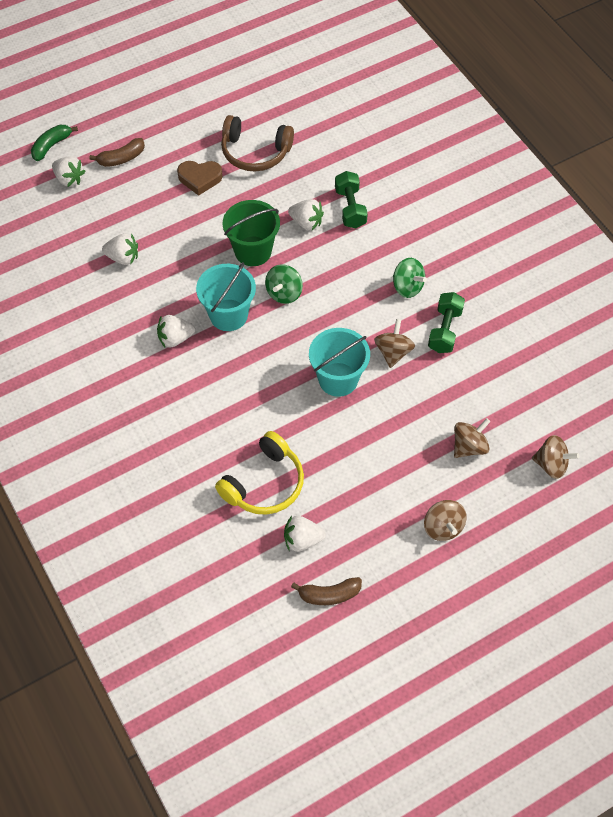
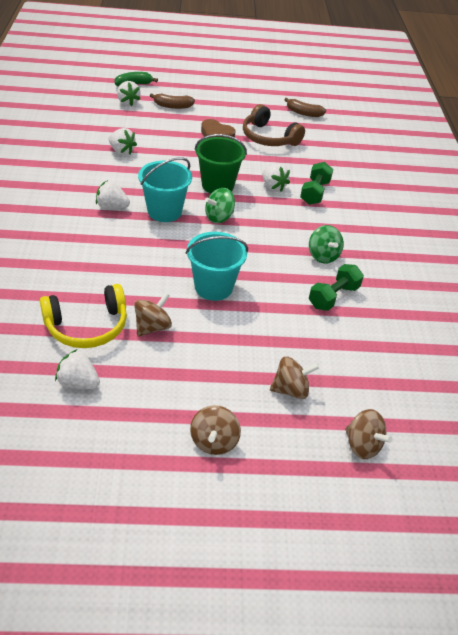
camera: 25 degrees right, 15 degrees down
(329, 594) = (60, 438): brown banana -> brown banana (303, 113)
(393, 352) = (276, 291): brown spinning top -> brown spinning top (152, 327)

